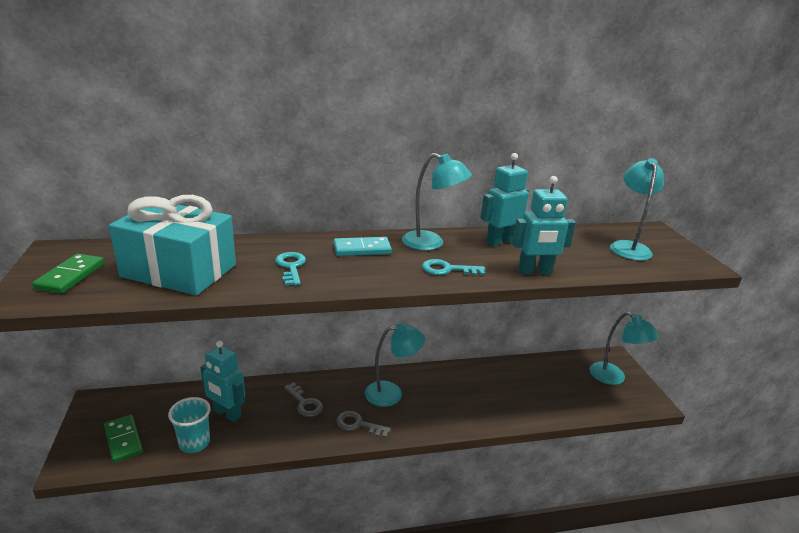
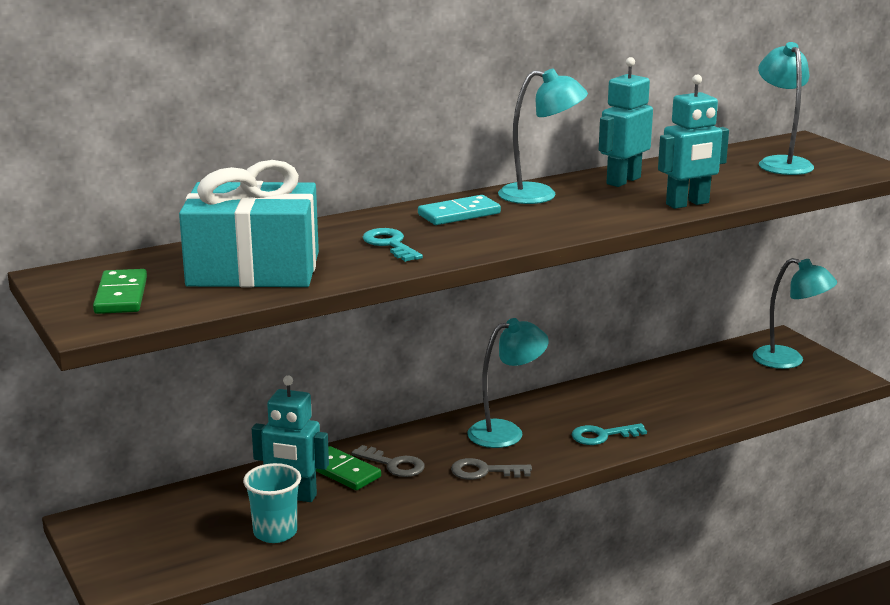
camera: 15 degrees left, 5 degrees down
(123, 440) = (171, 550): green domino -> green domino (342, 472)
(447, 269) = (583, 217): turquoise key -> turquoise key (602, 436)

